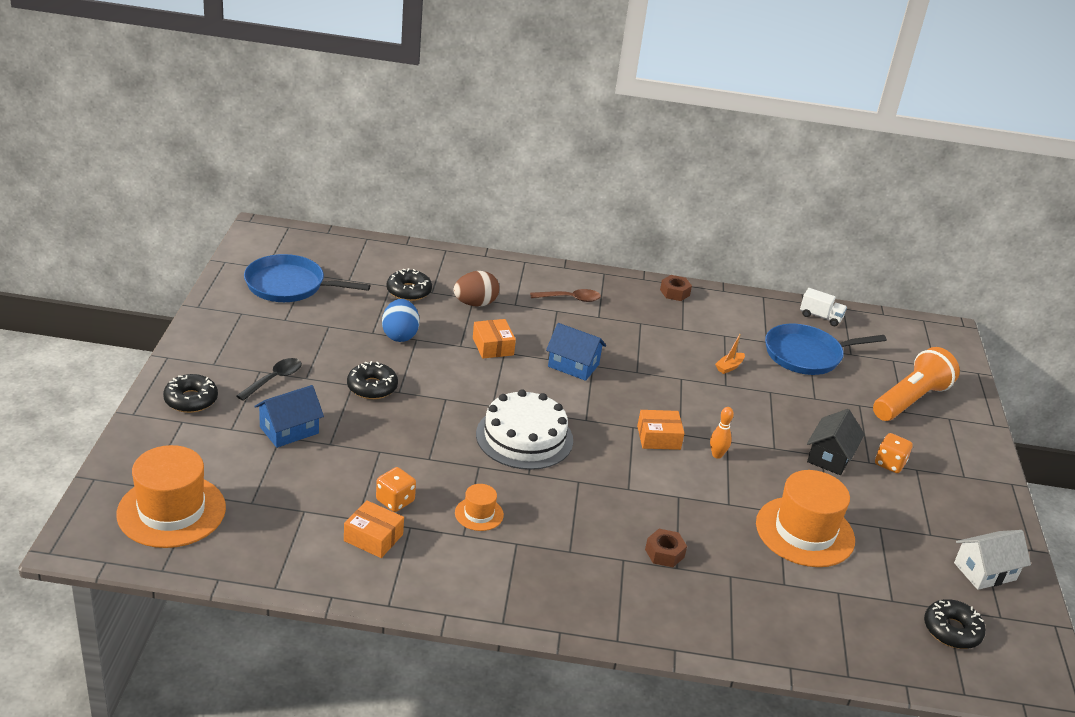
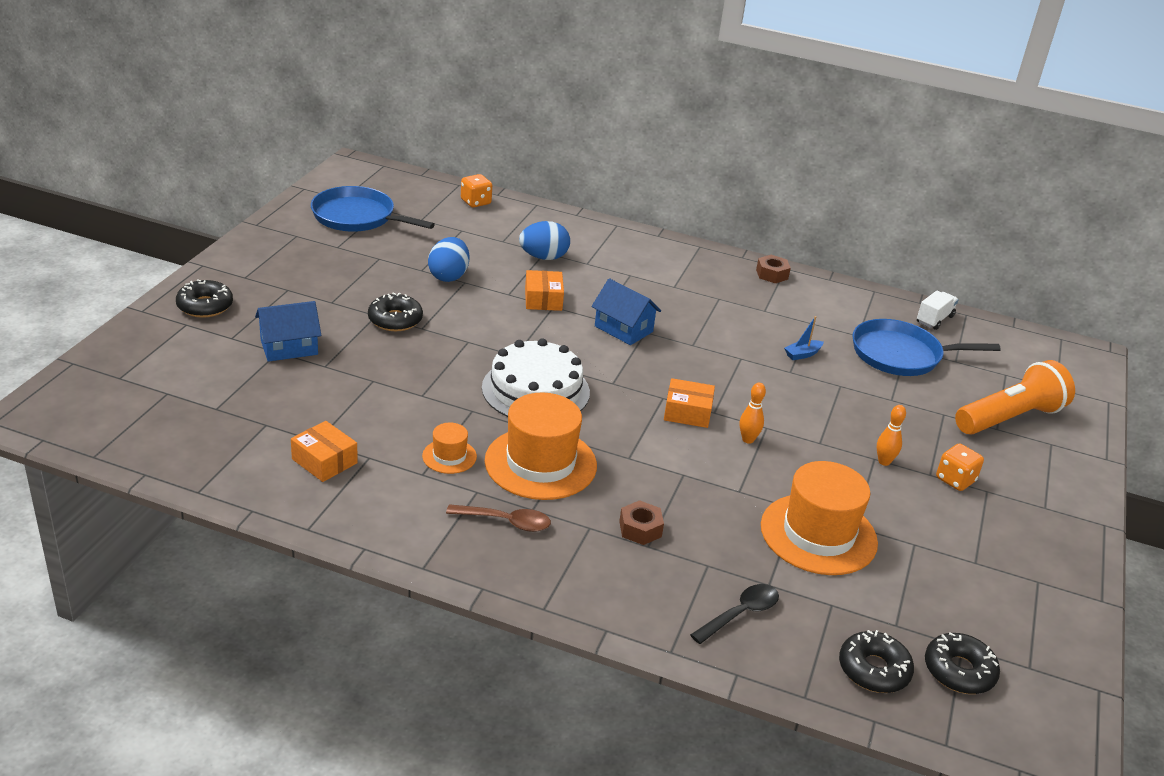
camera: 15 degrees right, 0 degrees up
(171, 511) = (132, 403): orange hat -> orange hat (540, 463)
(274, 379) = (298, 299): black spoon -> black spoon (740, 614)
(395, 501) = (365, 430): orange dice -> orange dice (475, 202)
(409, 291) = (478, 237): black donut -> black donut (873, 670)
(475, 304) = (543, 257): brown egg -> blue egg
(570, 299) = (650, 266): brown spoon -> brown spoon (506, 522)
(729, 367) = (802, 354): orange boat -> blue boat
(820, 317) = (934, 319): white truck -> white truck turned 90 degrees counterclockwise
(830, 457) = (884, 461): black house -> orange bowling pin
(985, 571) = (1029, 614): white house -> none

